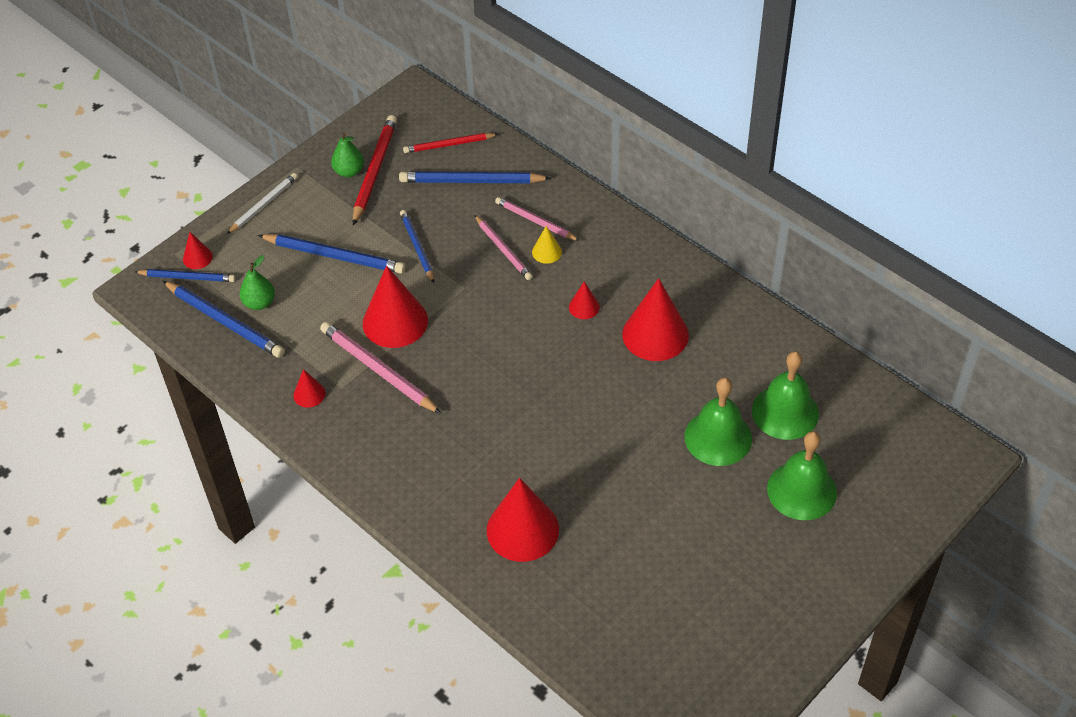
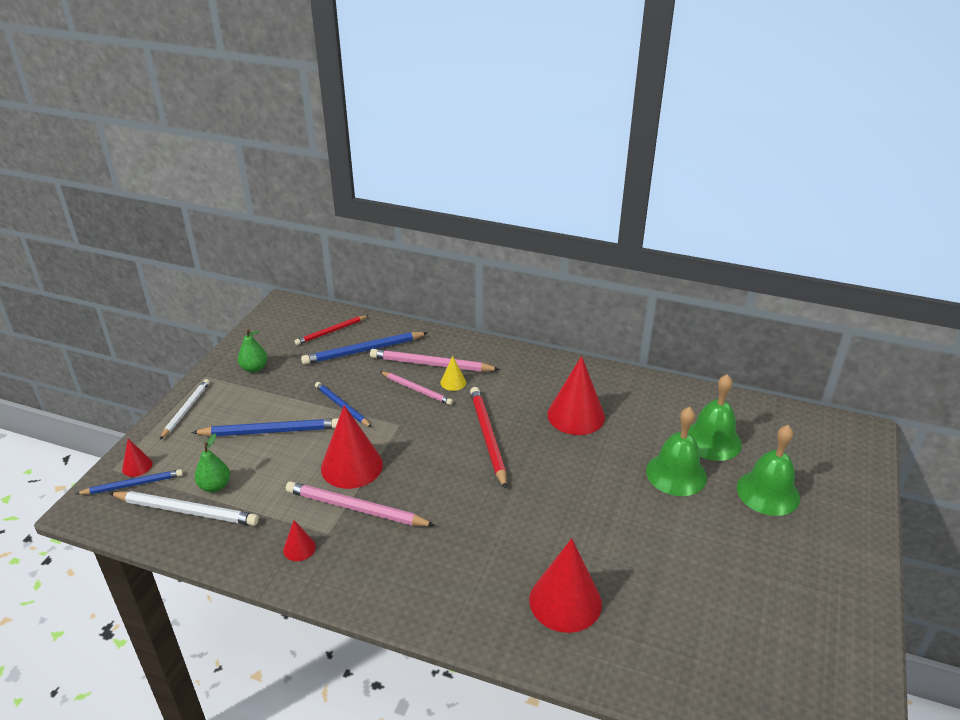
camera: 25 degrees left, 15 degrees down
(224, 321) = (186, 511): blue pencil -> white pencil
(374, 171) = (277, 363): red pencil -> red pencil (488, 437)
(535, 221) = (431, 364): pink pencil -> pink pencil, size x1.54
(584, 307) = (507, 412): red cone -> none

